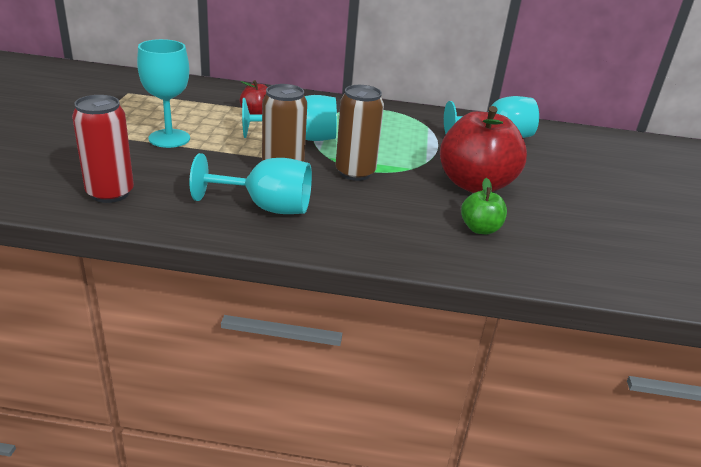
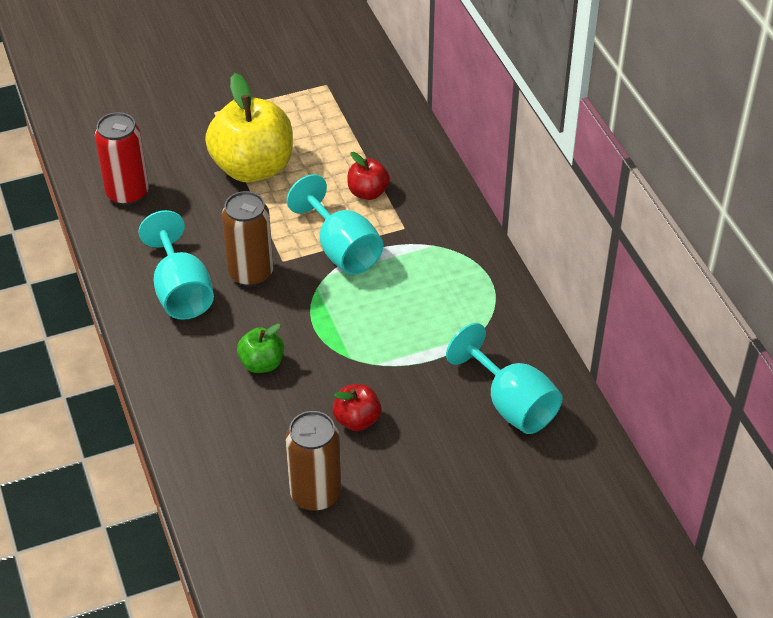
camera: 65 degrees right, 15 degrees up
(169, 138) = (253, 168): turquoise goblet -> yellow apple
(355, 172) = (300, 320): brown can -> brown can (315, 494)
(475, 184) = (357, 420): red apple -> red apple, size x0.48
(480, 229) = (261, 450): green apple -> green apple (262, 363)

